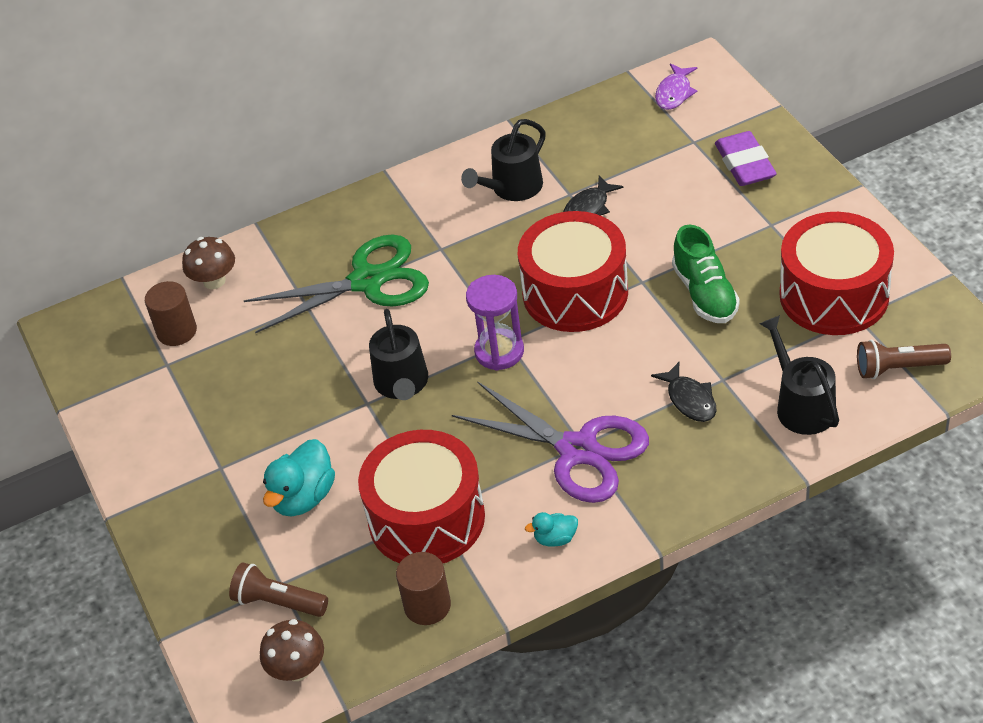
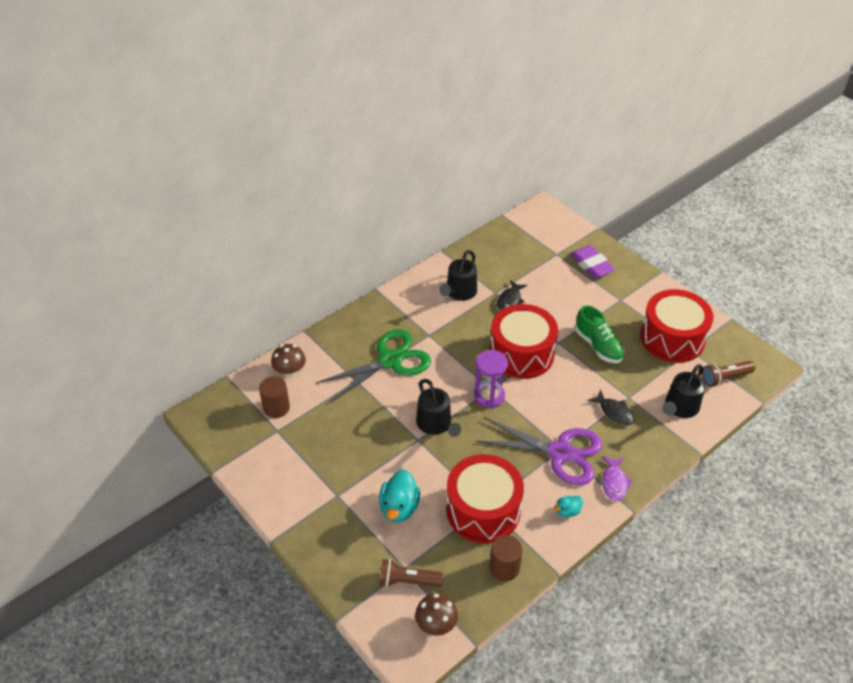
camera: 20 degrees left, 0 degrees up
(674, 93) = (534, 226): purple fish -> purple fish (614, 482)
(801, 405) = (680, 407): black watering can -> black watering can turned 105 degrees counterclockwise

